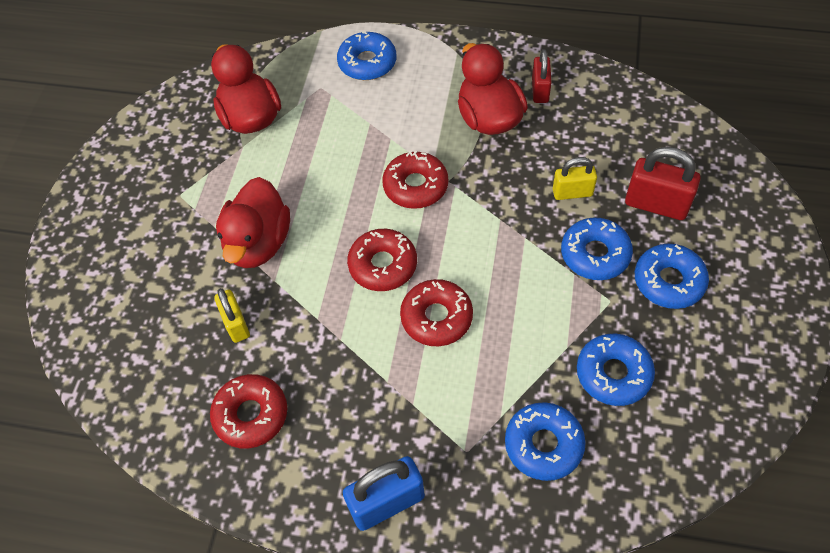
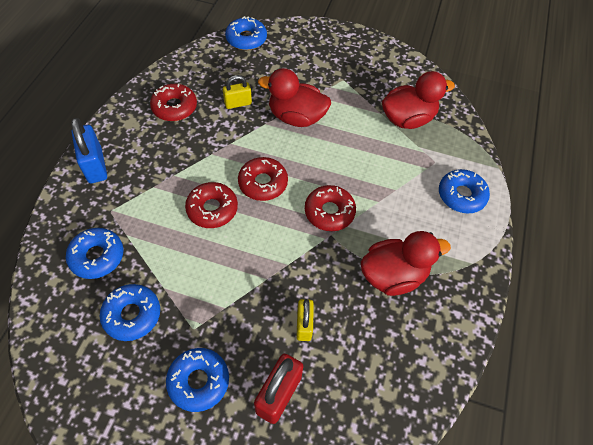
camera: 90 degrees right, 0 degrees up
(540, 90) = (423, 324): red padlock -> none
(595, 254) = (239, 328): blue donut -> blue donut (246, 39)

